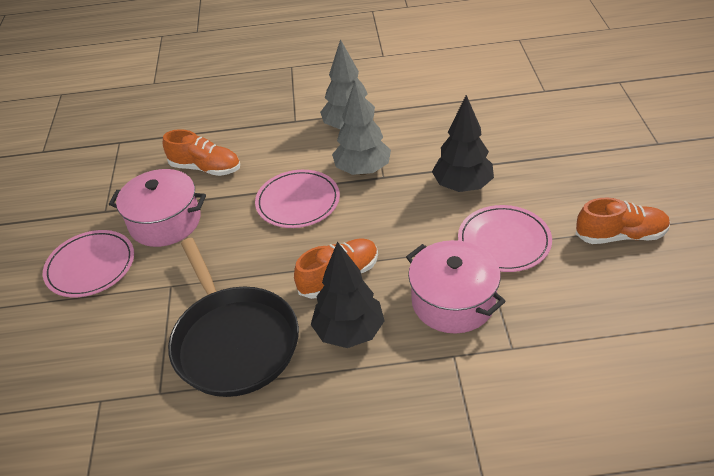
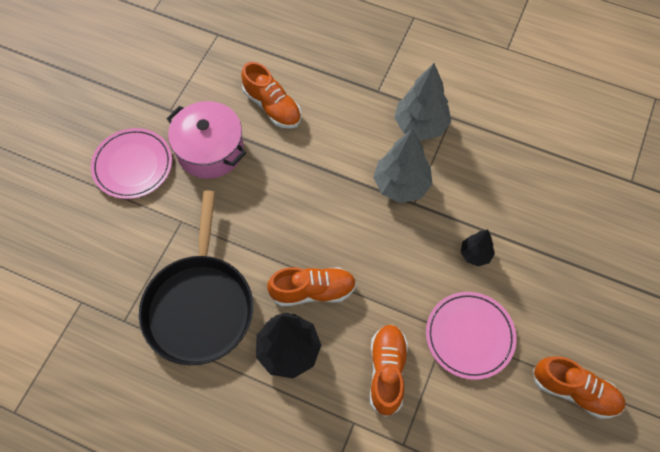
camera: 25 degrees right, 20 degrees up
(298, 202) = (326, 190): pink plate -> none
(453, 301) = (387, 371): pink pot -> orange shoe
(462, 186) = (475, 254): black tree -> black tree, size x0.56

